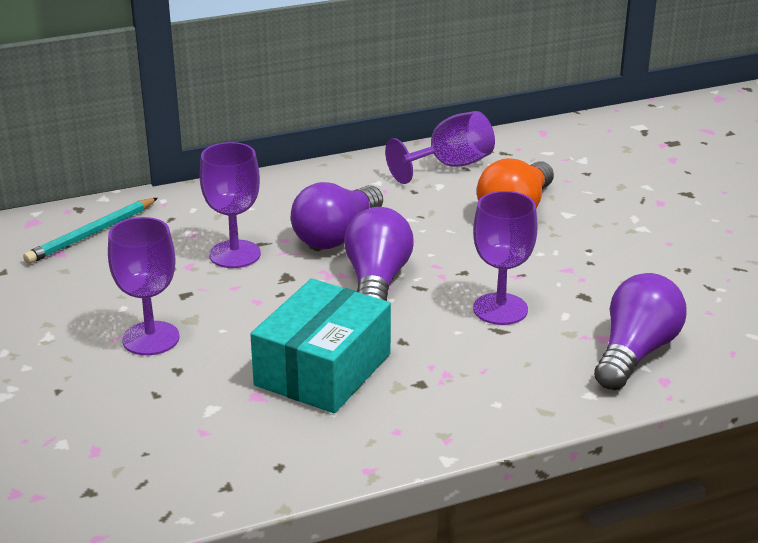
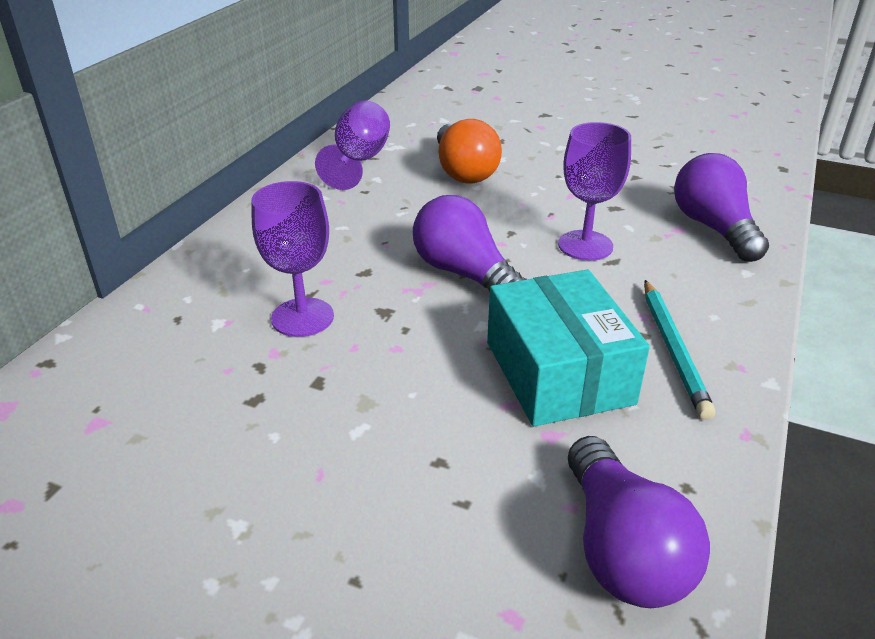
camera: 45 degrees left, 5 degrees up
(92, 234) = (108, 380): turquoise pencil -> turquoise pencil (673, 349)
(151, 338) = (359, 448): purple goblet -> none
(336, 235) = (365, 254): purple light bulb -> purple light bulb (622, 549)

